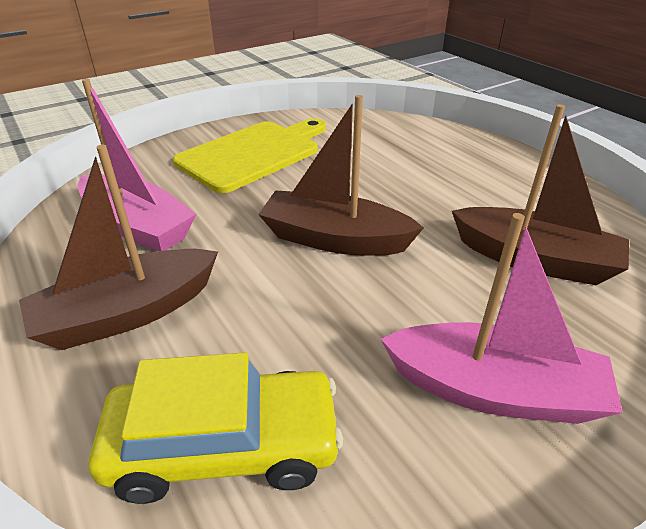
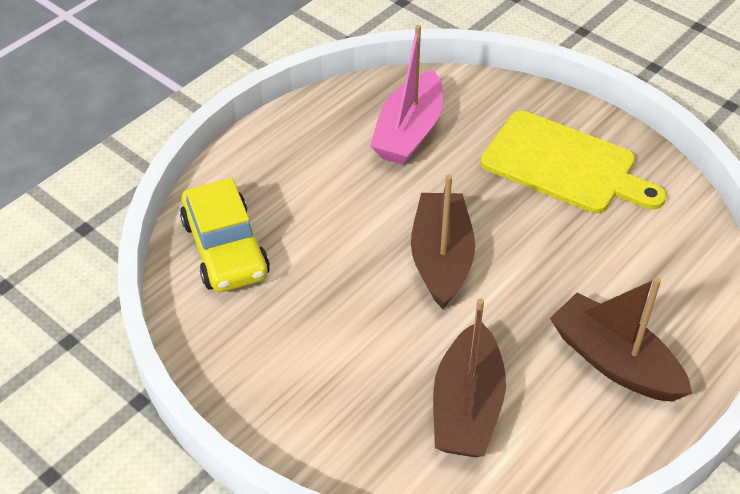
camera: 75 degrees right, 10 degrees up
(128, 313) = (312, 167): brown boat -> brown boat (614, 361)
(494, 390) = (301, 376): pink boat -> none

